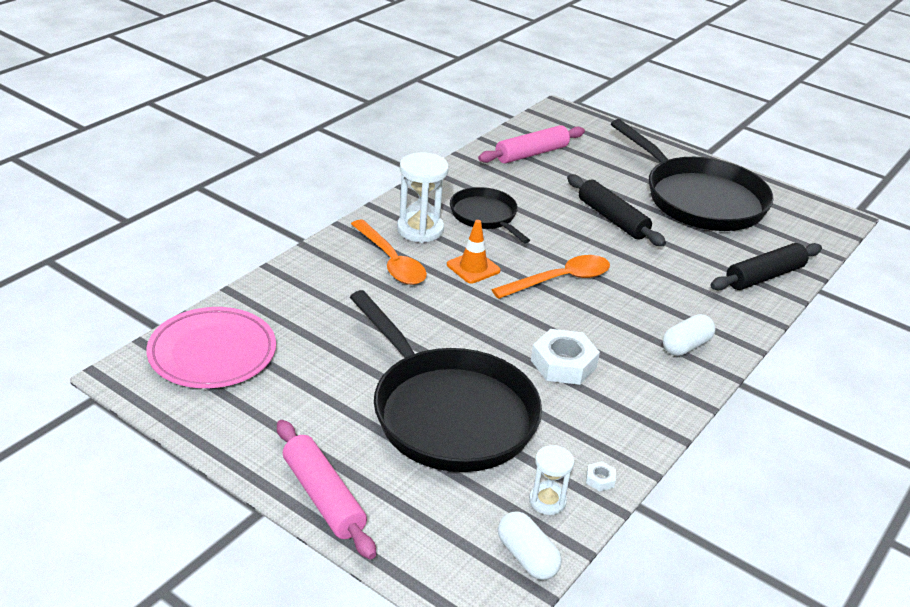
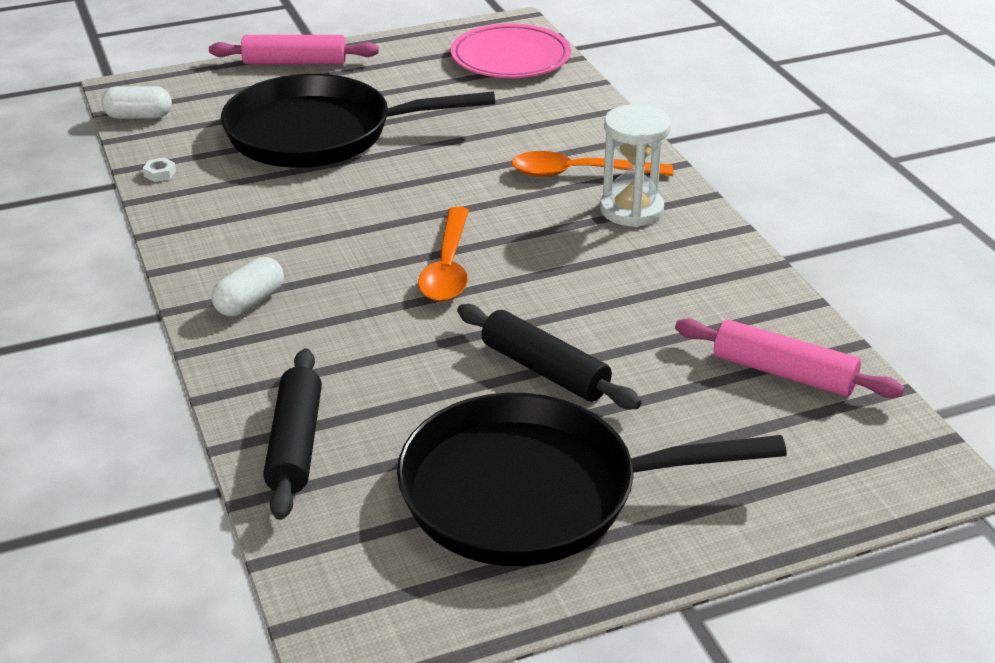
camera: 125 degrees right, 0 degrees up
(473, 268) = (524, 219): orange traffic cone -> none
(485, 216) = (629, 266): black pan -> none
(531, 154) = (783, 373): pink rolling pin -> pink rolling pin turned 60 degrees counterclockwise
(547, 501) = (173, 142): white hourglass -> none
(563, 364) = (312, 213): white nut -> none
(612, 219) = (544, 370): black rolling pin -> black rolling pin turned 45 degrees clockwise
(686, 346) = (250, 302): white capsule -> white capsule turned 45 degrees clockwise

